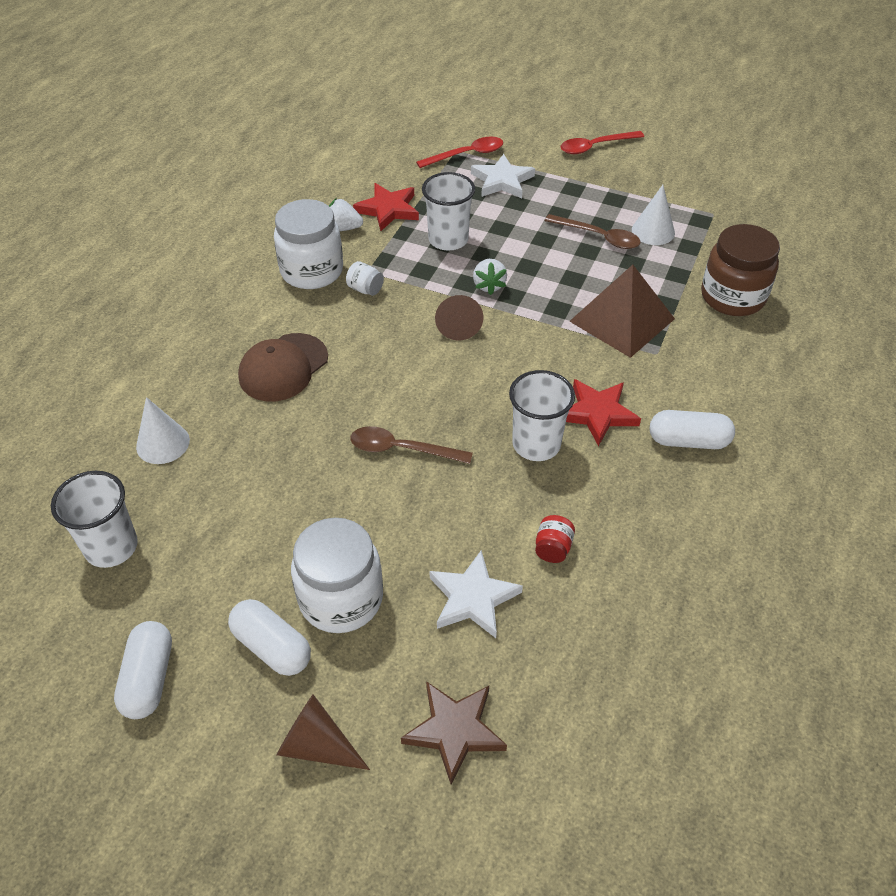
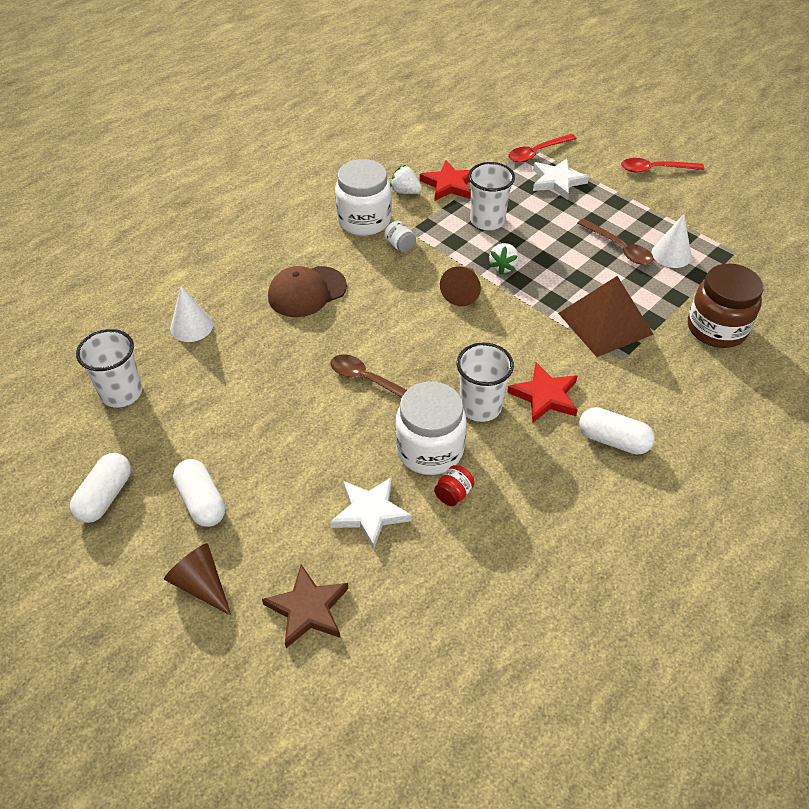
camera: 20 degrees right, 0 degrees up
(341, 598) = (269, 482): white jar -> white jar (429, 450)
(466, 155) = (537, 153): red spoon -> red spoon turned 150 degrees clockwise

